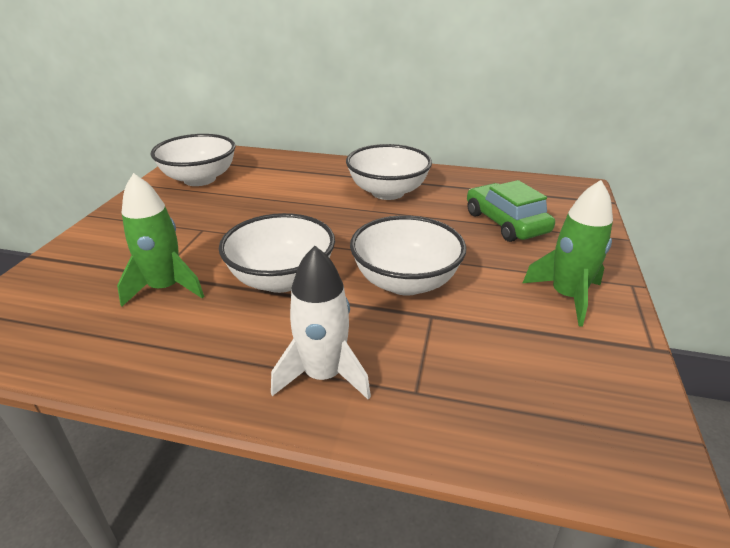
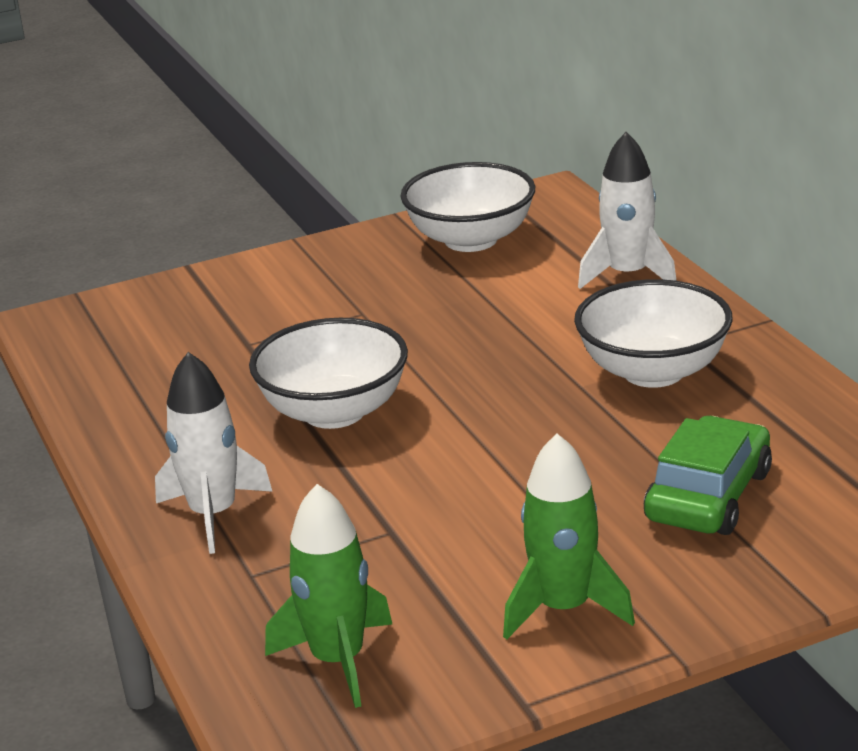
camera: 55 degrees right, 5 degrees down
(166, 288) = (232, 362): green rocket -> green rocket (338, 660)
(302, 165) = (628, 275): none -> white rocket
(405, 282) = (436, 486): white bowl -> none

